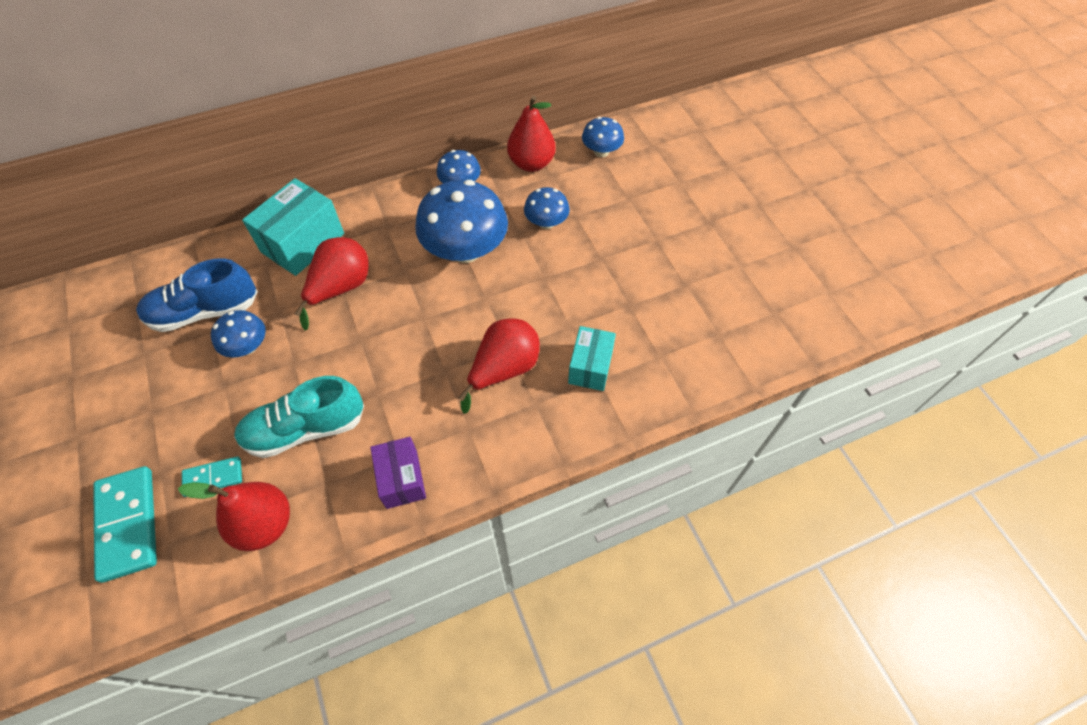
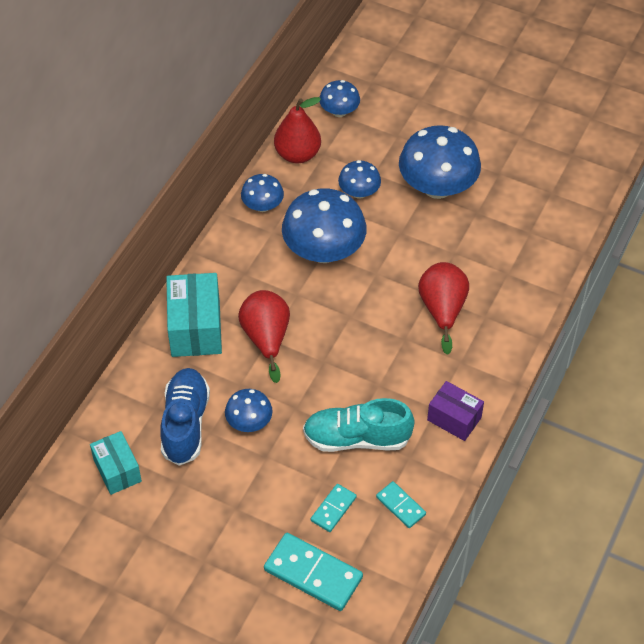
camera: 40 degrees left, 5 degrees down
(205, 311) = (185, 424): blue shoe -> blue shoe turned 150 degrees clockwise
(265, 524) = (400, 506): red pear -> turquoise domino
(305, 429) = (357, 438): turquoise shoe -> turquoise shoe turned 60 degrees clockwise
(590, 367) = (495, 269): turquoise box -> turquoise box (117, 470)
(617, 260) = (437, 187): none -> blue mushroom

